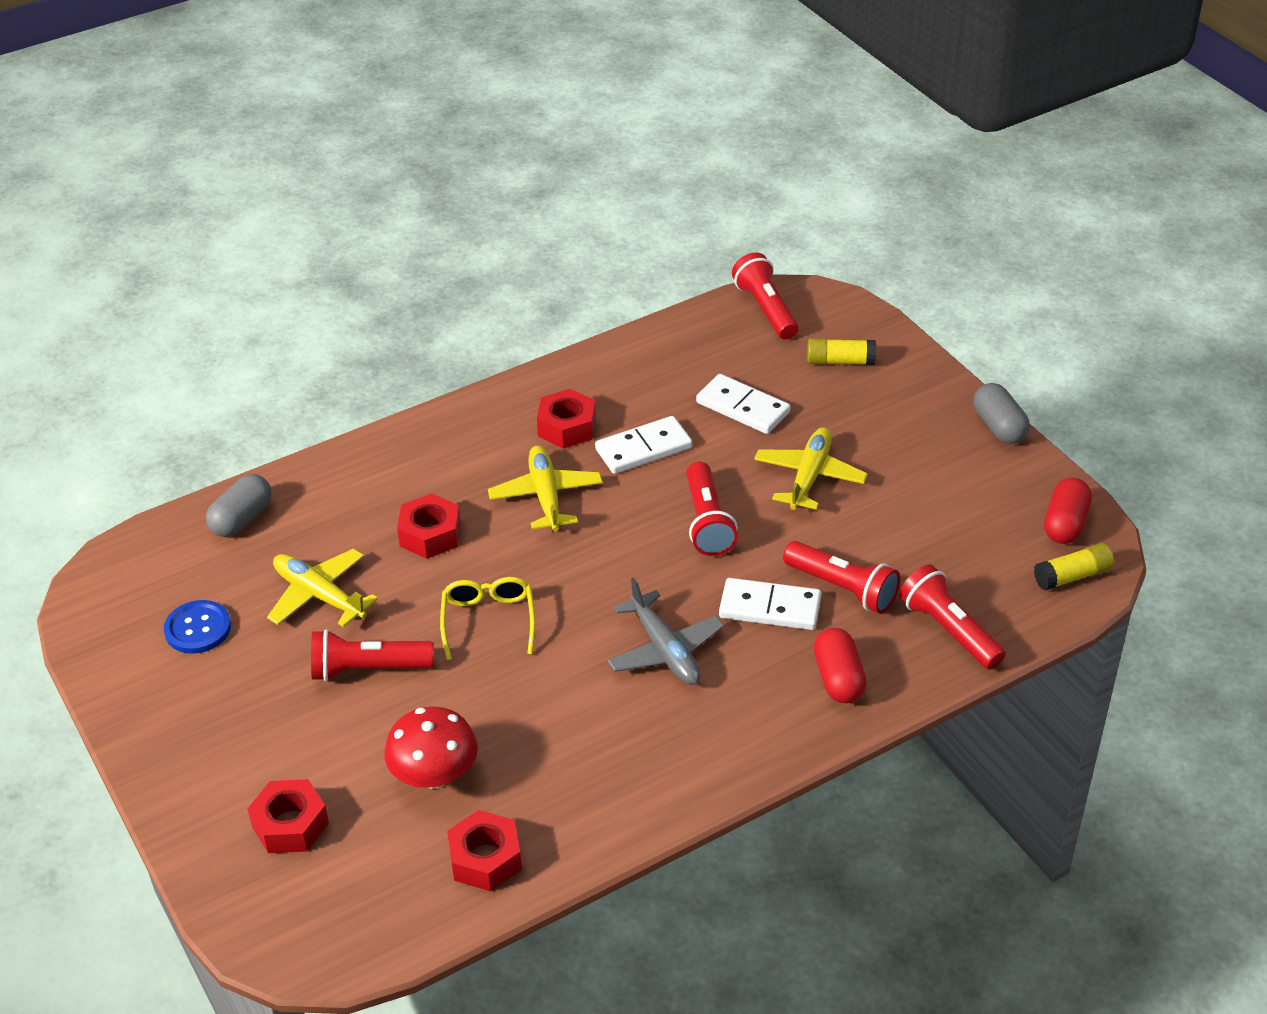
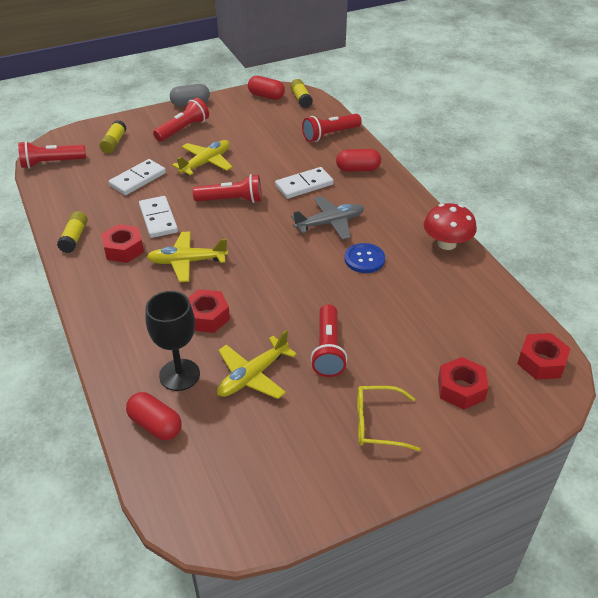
camera: 85 degrees left, 0 degrees up
(198, 629) = (272, 449): blue button -> blue button (364, 259)
(242, 519) = (155, 425): grey capsule -> red capsule
(322, 526) = (179, 375): none -> black goblet
(434, 775) = (420, 319): red mushroom -> red mushroom (446, 244)
(485, 859) = (481, 299): red nut -> red nut (541, 362)
(488, 620) = (293, 292): yellow glasses -> yellow glasses (377, 424)
(586, 374) = (74, 238): none -> yellow glue stick
(770, 607) = (304, 185): white domino -> white domino turned 45 degrees clockwise
(809, 476) = (206, 163): yellow plane -> yellow plane turned 105 degrees clockwise
(843, 588) = (295, 161): red flashlight -> red flashlight (183, 129)

